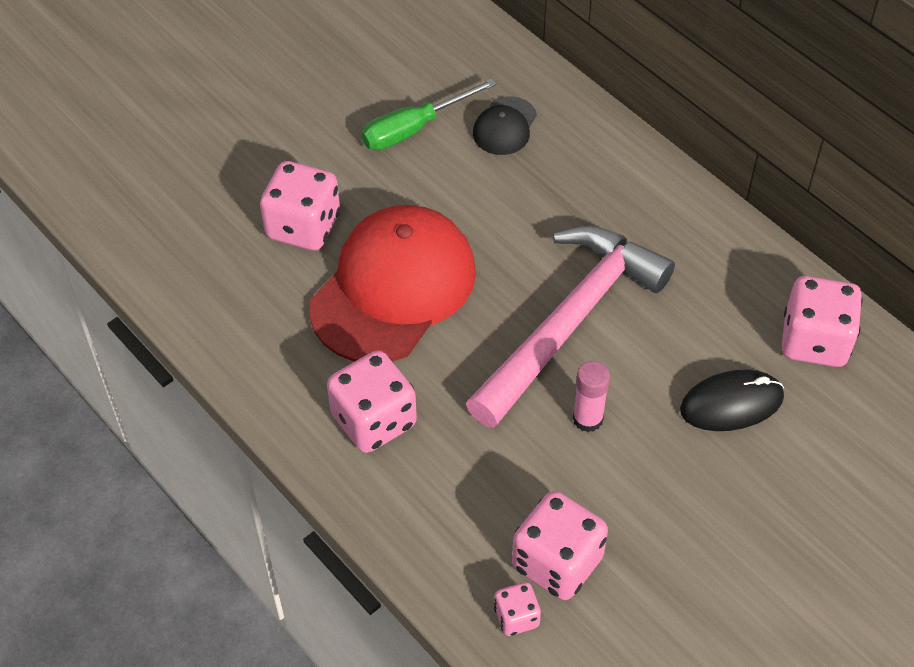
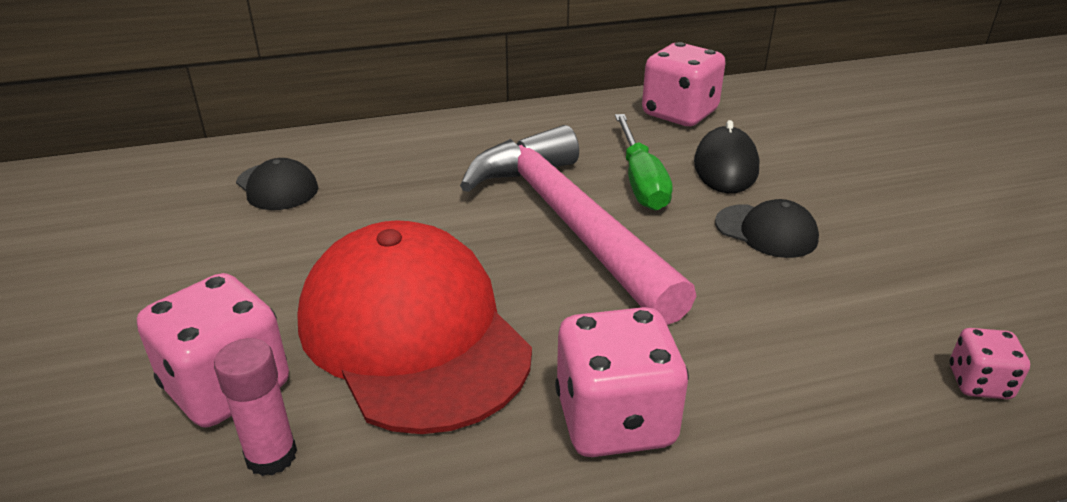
camera: 65 degrees left, 20 degrees down
(414, 129) = (198, 244): green screwdriver -> green screwdriver (640, 181)
(557, 562) = (898, 325): pink dice -> none
(588, 419) = (703, 247): pink glue stick -> pink glue stick (271, 456)
(637, 456) = (766, 231): none -> black cap

